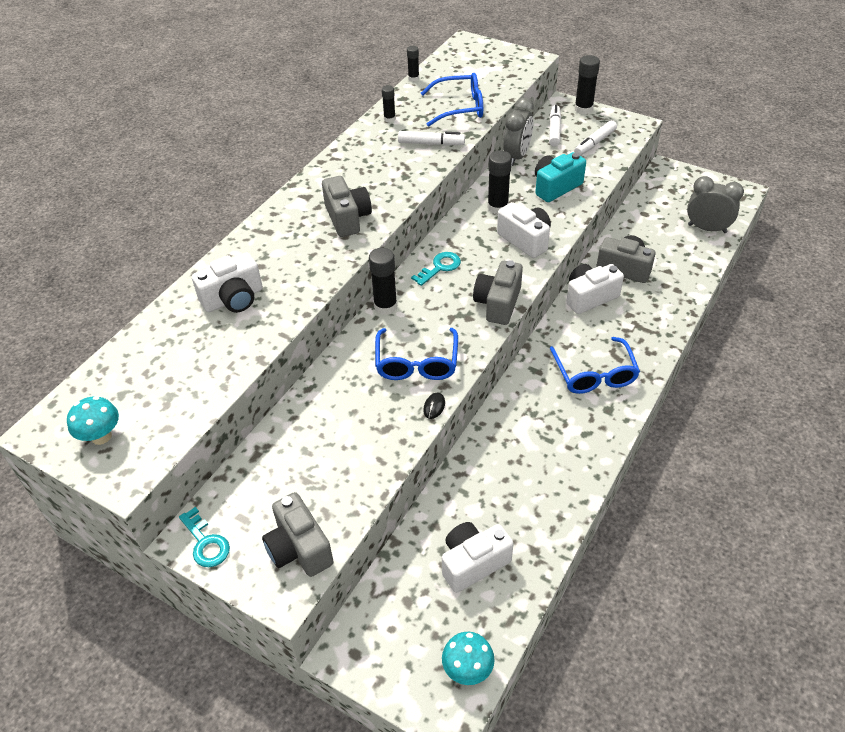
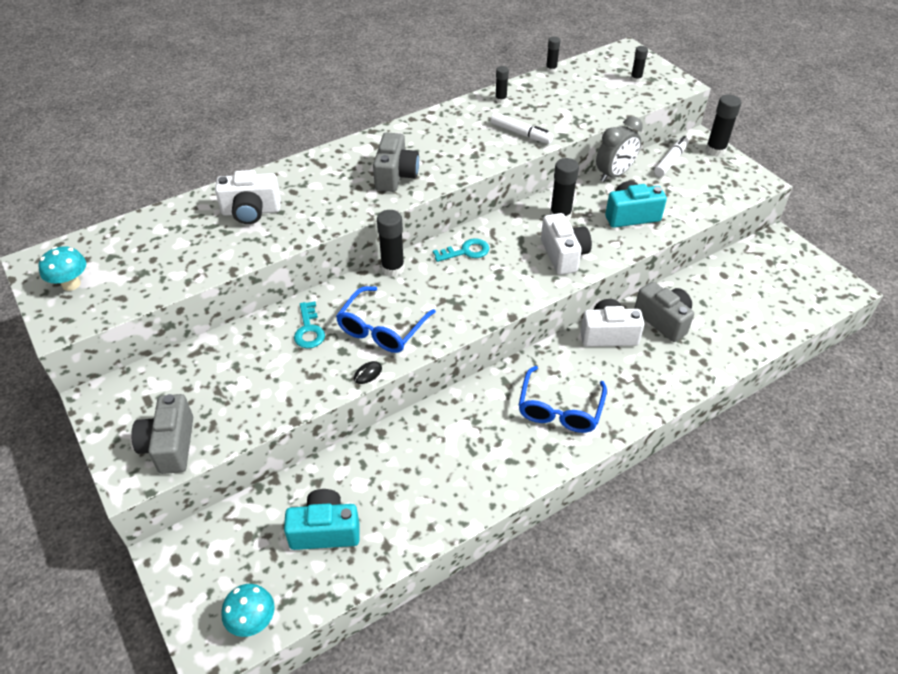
camera: 25 degrees right, 0 degrees up
(206, 543) = (106, 407): turquoise key -> turquoise key (309, 330)
(460, 107) = (573, 109): blue glasses -> none
(473, 563) = (325, 530): white camera -> turquoise camera
(493, 65) = (636, 79): none -> black glue stick
(498, 303) = (494, 304): grey camera -> none
(595, 143) = (702, 186): white marker -> none
(707, 228) = (780, 313): grey clock -> none

